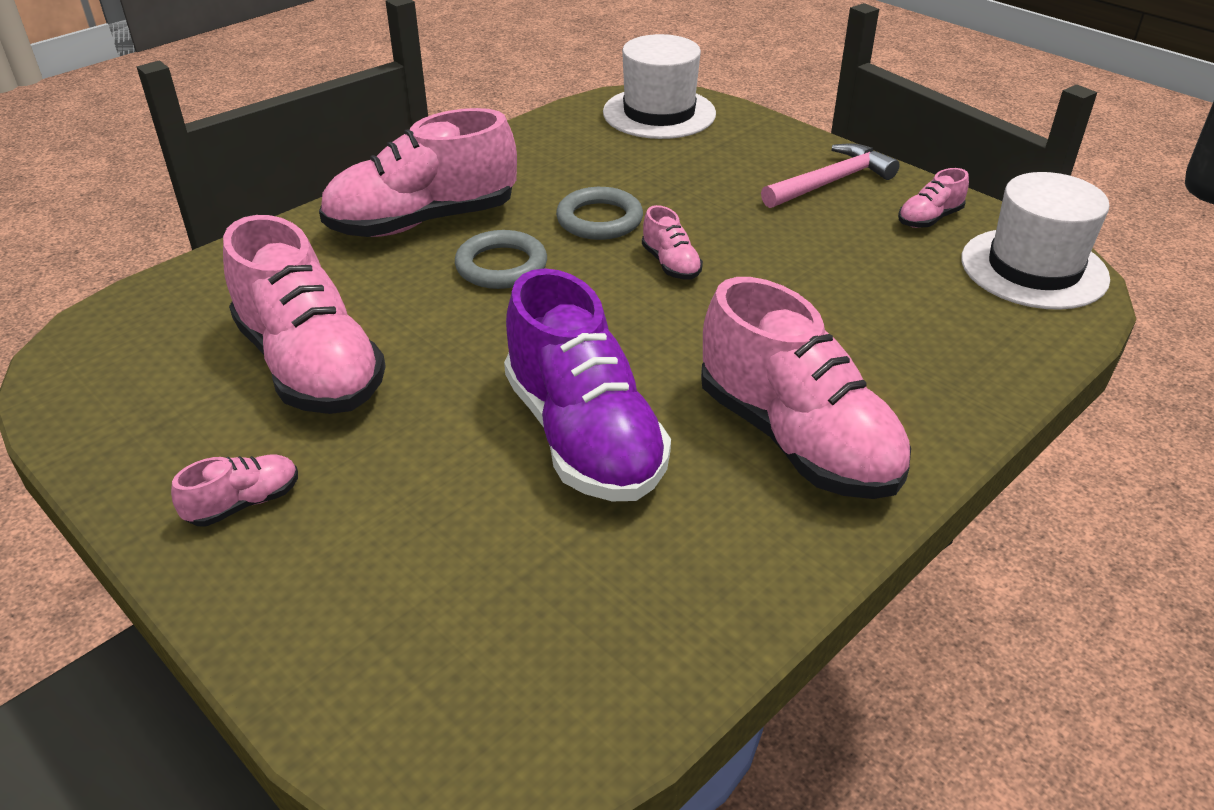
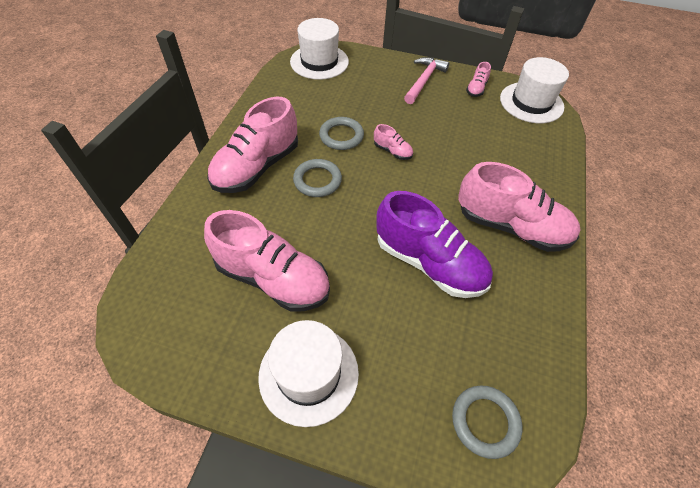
camera: 30 degrees left, 15 degrees up
(244, 503) = (308, 374): pink shoe -> white hat
(460, 694) = (485, 422): none -> grey ring

